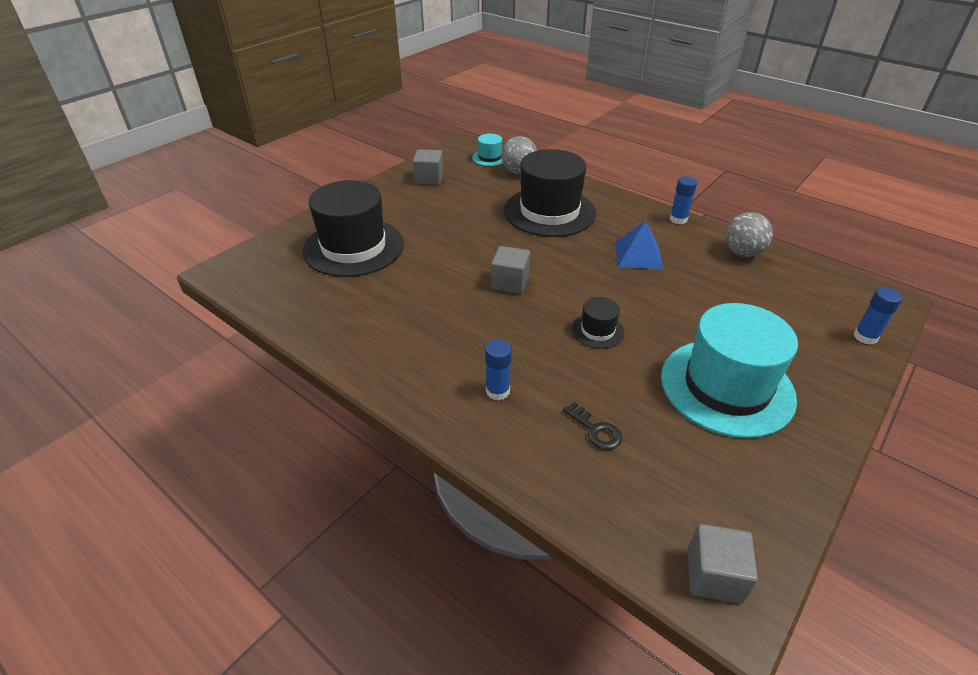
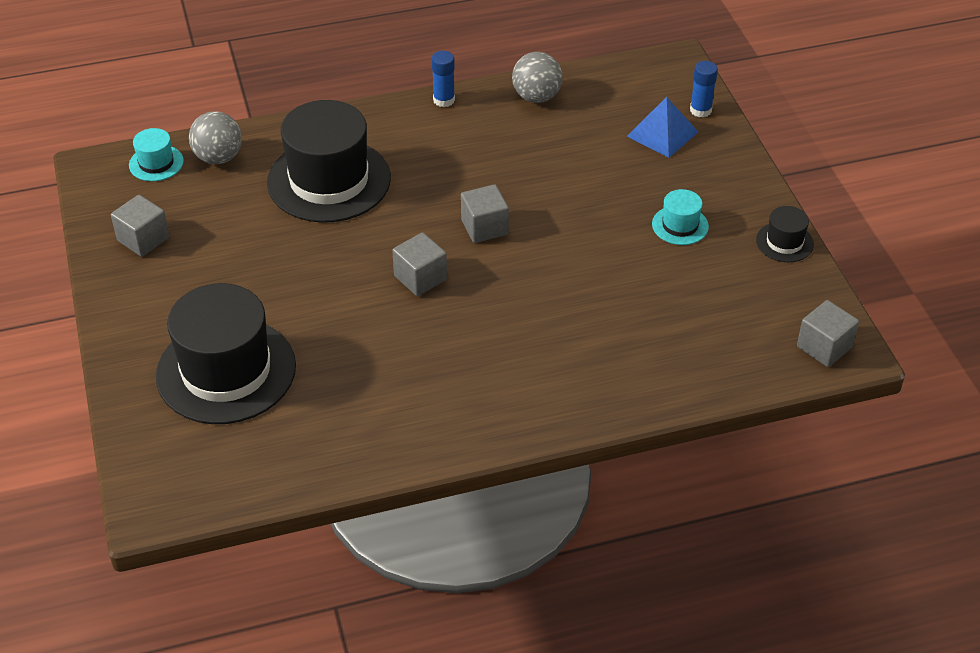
camera: 55 degrees left, 5 degrees up
(497, 391) = (562, 366): blue glue stick -> none
(590, 288) = (484, 227): none -> grey cube
(595, 430) = (657, 330): black key -> none
(597, 330) = (547, 258): black hat -> black hat (784, 242)
(638, 255) = (470, 164): blue pyramid -> blue pyramid (662, 134)
(726, 387) = (680, 225): turquoise hat -> turquoise hat, size x0.44

